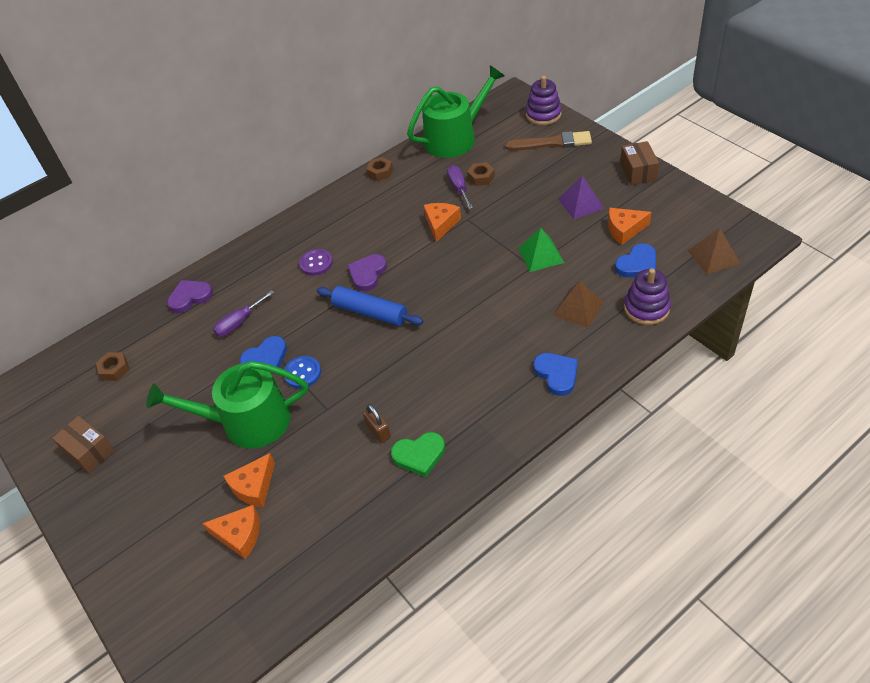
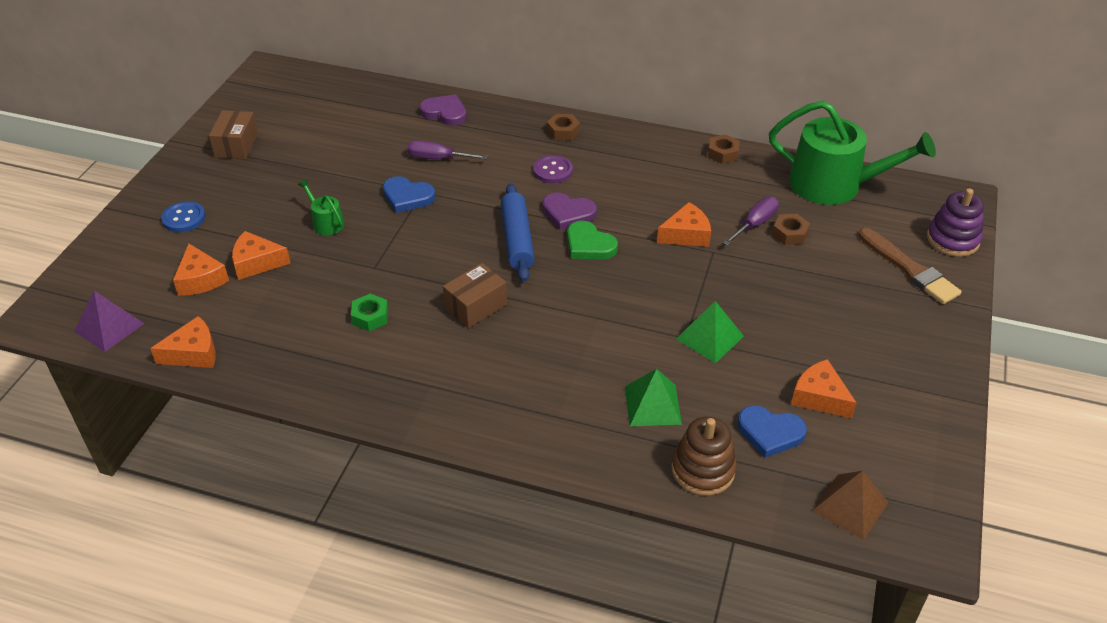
camera: 50 degrees right, 5 degrees down
(114, 369) = (331, 113): brown nut -> brown nut (563, 131)
(247, 422) = (326, 222): green watering can -> green watering can, size x0.43
(302, 373) = (406, 230): blue button -> blue button (184, 218)
(325, 569) = (193, 353): none -> orange cheese
(367, 274) = (568, 213): purple heart -> purple heart turned 150 degrees counterclockwise
(378, 431) = (370, 317): brown padlock -> green nut
(419, 455) = (359, 360): green heart -> green heart (589, 245)
(557, 374) = (539, 426): blue heart -> none
(578, 308) = (653, 405): brown pyramid -> green pyramid
(581, 203) = (828, 338): purple pyramid -> purple pyramid (109, 327)
(638, 172) = (937, 370): brown box -> brown box (476, 306)
(646, 308) = (703, 470): purple stacking toy -> brown stacking toy

